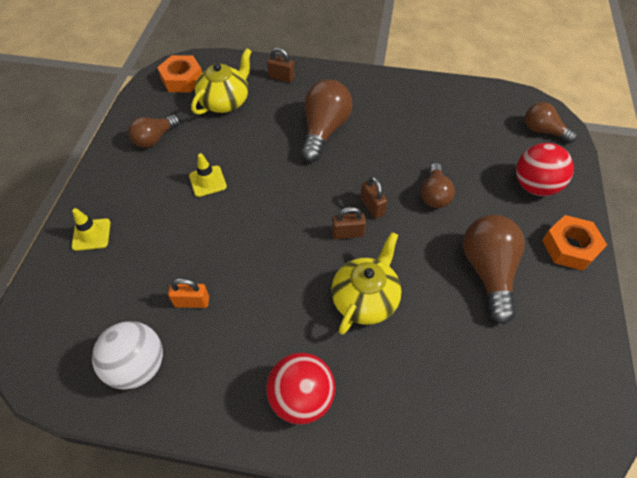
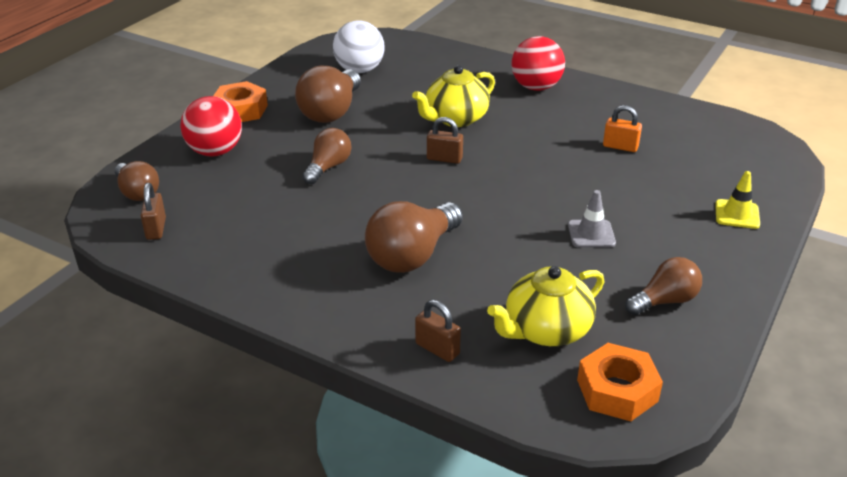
camera: 160 degrees left, 20 degrees down
(138, 365) = (671, 123): white ball -> white ball (359, 70)
(207, 181) = (591, 234): yellow traffic cone -> grey traffic cone
(372, 206) = (404, 172): brown padlock -> brown padlock (156, 229)

